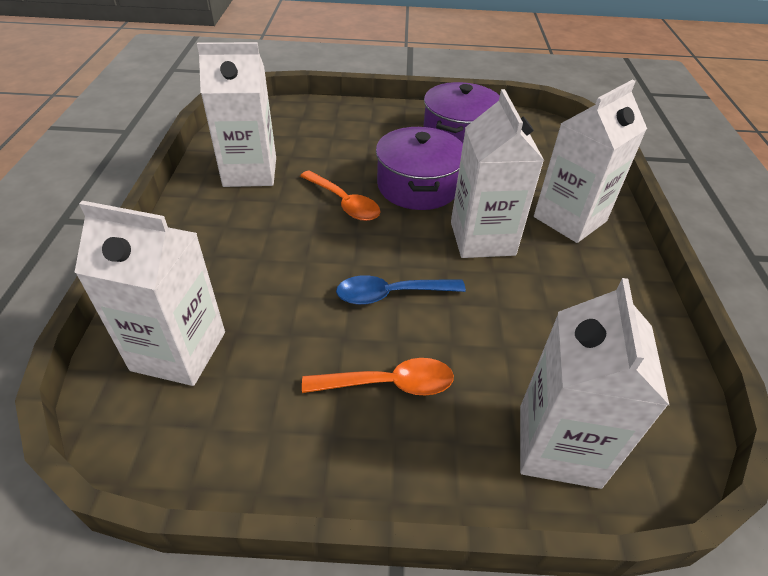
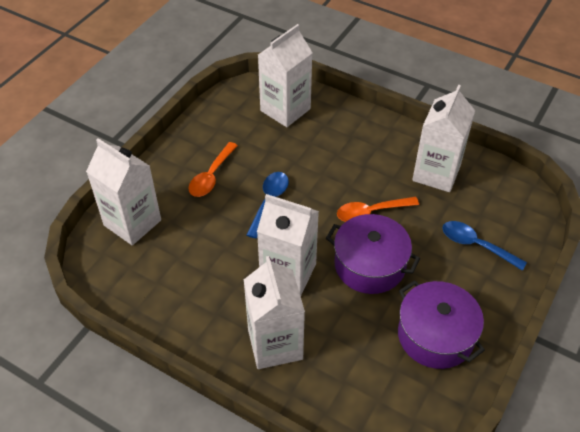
camera: 120 degrees right, 5 degrees up
(338, 132) = (476, 245): none -> blue spoon

